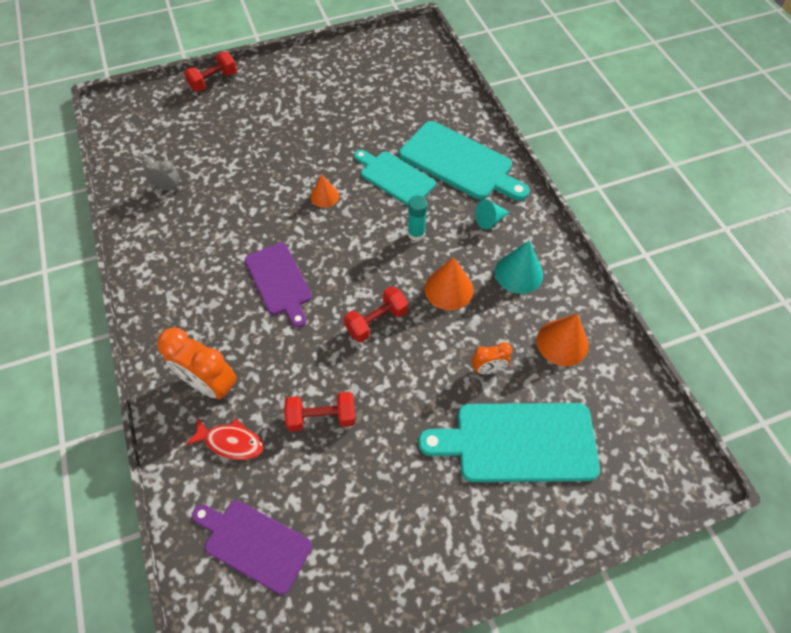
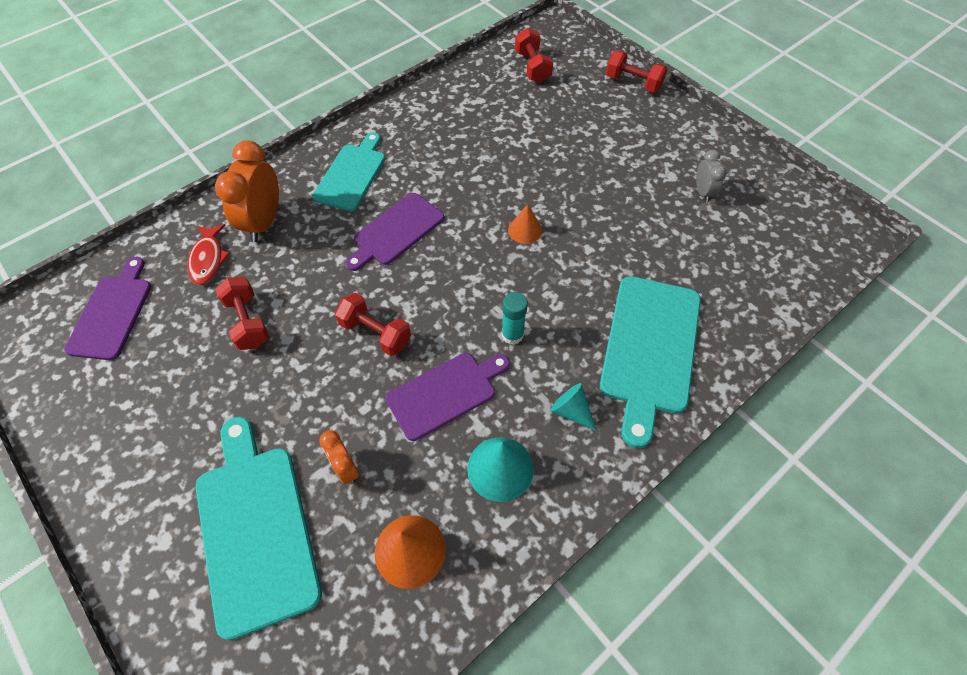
camera: 70 degrees right, 0 degrees up
(149, 134) = (532, 67): none -> red dumbbell
(168, 187) = (474, 106): grey clock -> grey clock (703, 192)
(394, 177) = (587, 286): turquoise cutting board -> turquoise cutting board (351, 174)
(449, 289) = (445, 393): orange cone -> purple cutting board

